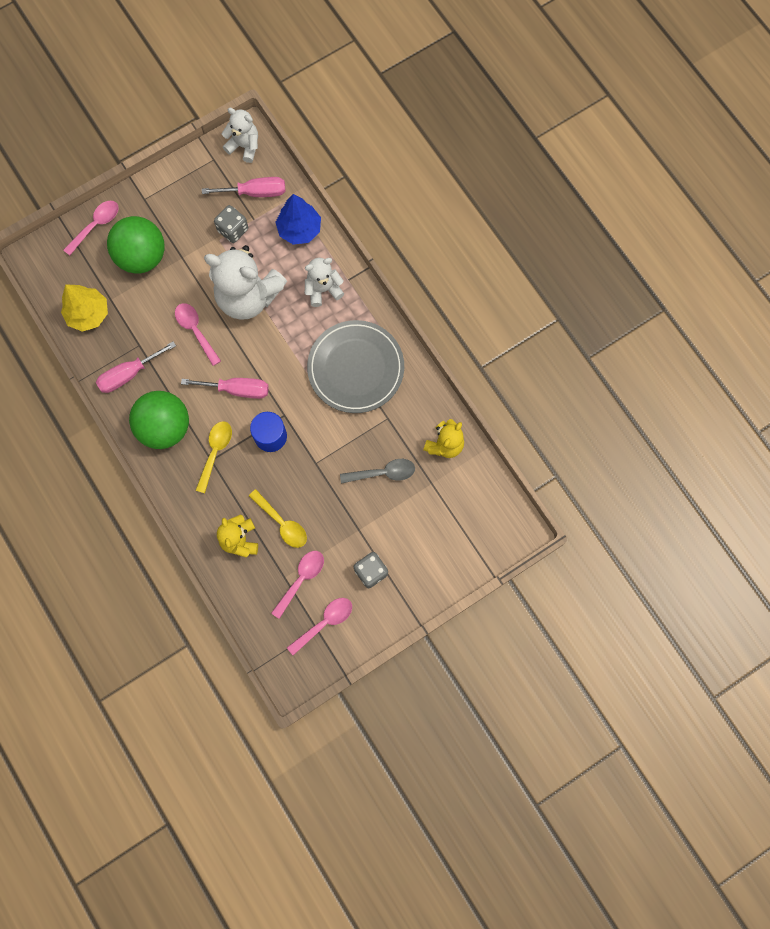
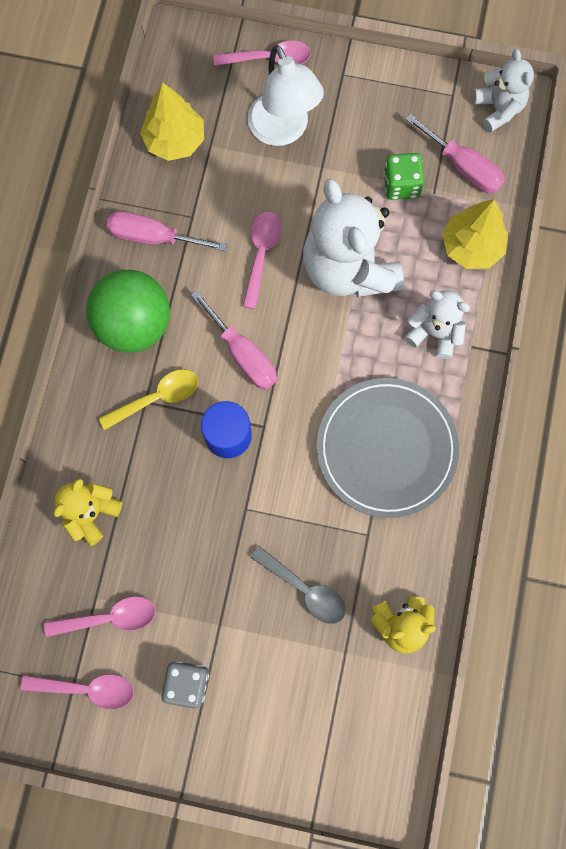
camera: 45 degrees right, 0 degrees up
(142, 257) = (283, 131): green ball -> white lamp
(233, 230) = (401, 185): grey dice -> green dice
(282, 523) = (149, 538): yellow spoon -> none
(299, 229) = (471, 246): blue tree -> yellow tree

